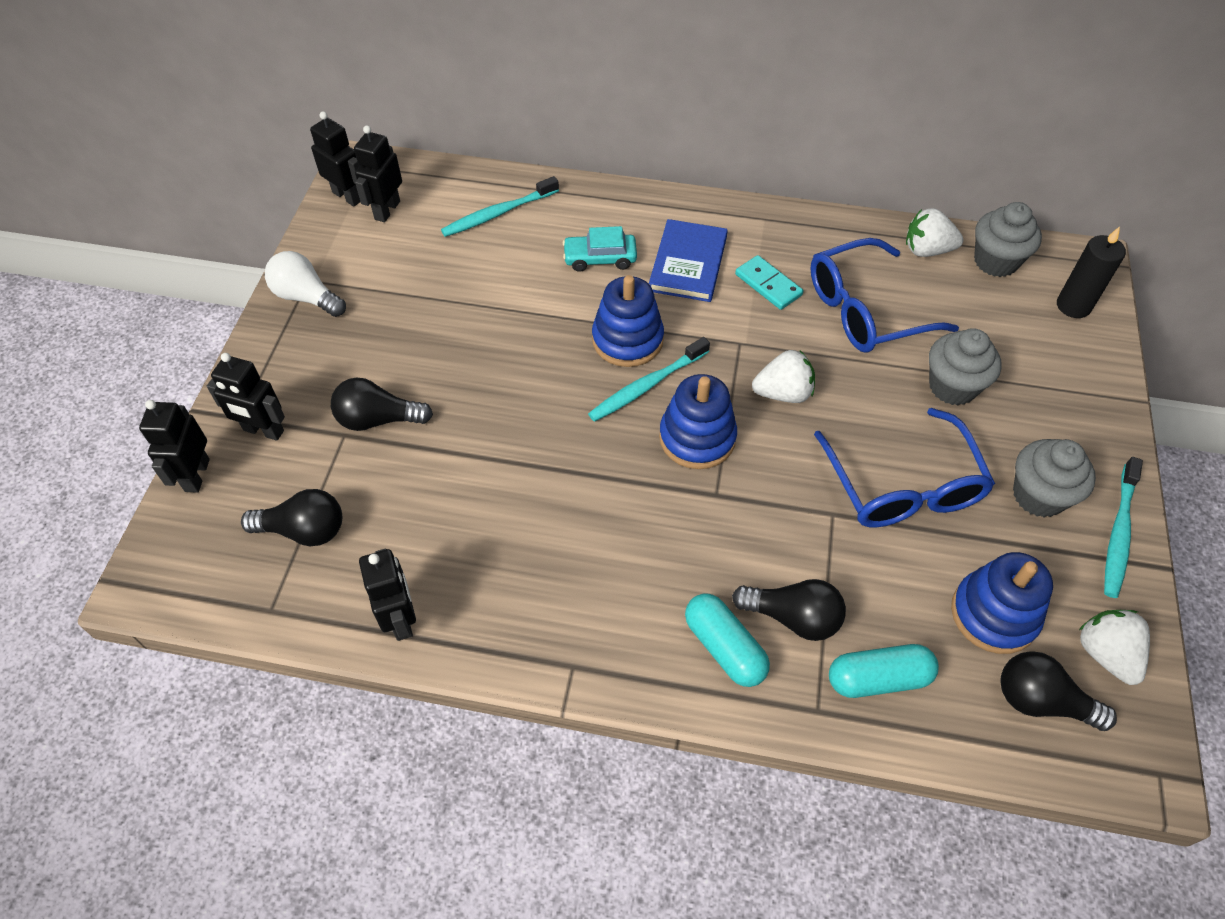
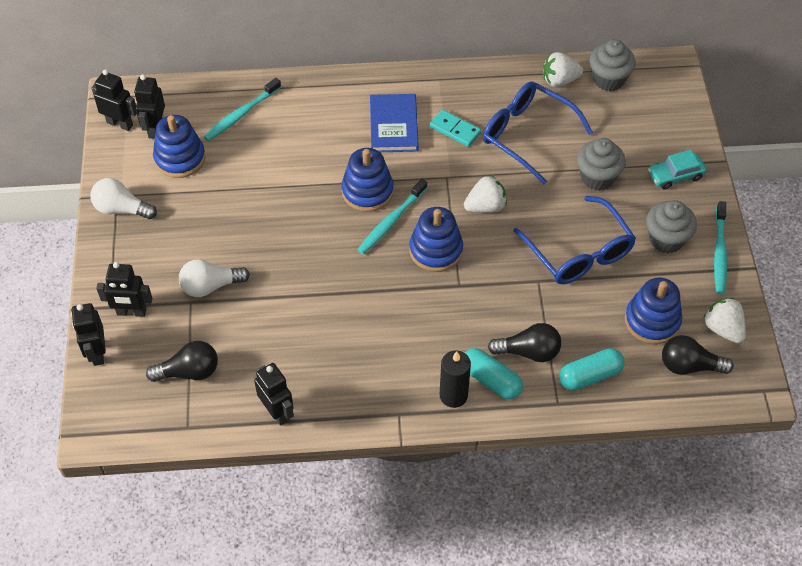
camera: 15 degrees left, 0 degrees up
(378, 419) = (210, 286): black light bulb -> white light bulb
(403, 251) = (180, 158): none -> blue stacking toy
(600, 258) = (328, 134): turquoise car -> turquoise car (675, 175)
(865, 310) = (527, 135): blue glasses -> blue glasses turned 75 degrees clockwise
(1073, 306) = (666, 102): black candle -> black candle (453, 395)

